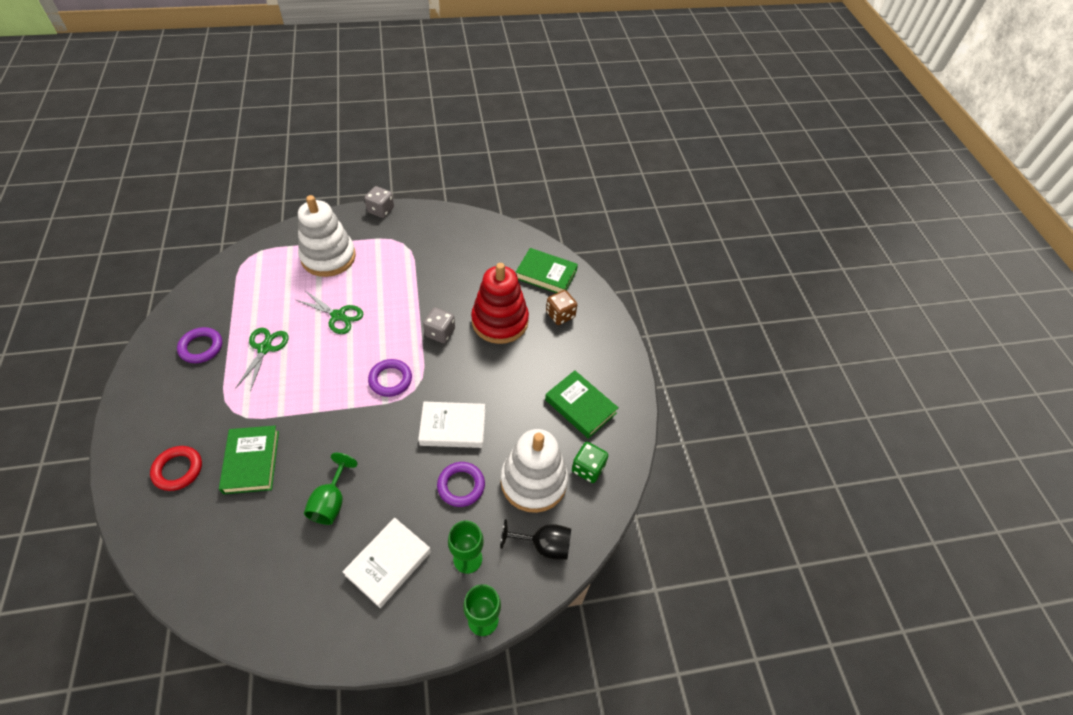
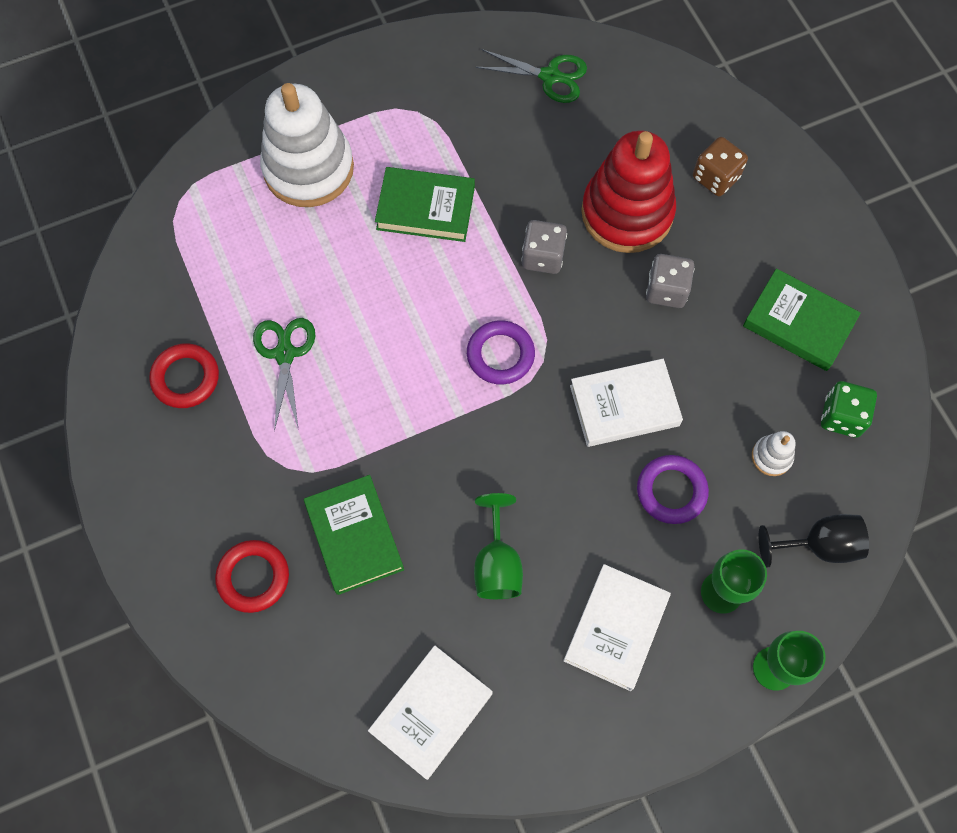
camera: 10 degrees left, 15 degrees up
(201, 347) = (185, 378): purple ring -> red ring
(243, 586) = (431, 712): none -> white book
(338, 316) = (373, 269): green scissors -> green scissors (550, 76)
(381, 210) = (354, 58): grey dice -> grey dice (666, 290)
(533, 481) = (771, 457): white stacking toy -> white stacking toy, size x0.41
(546, 274) = (668, 110): green book -> green book (425, 208)

